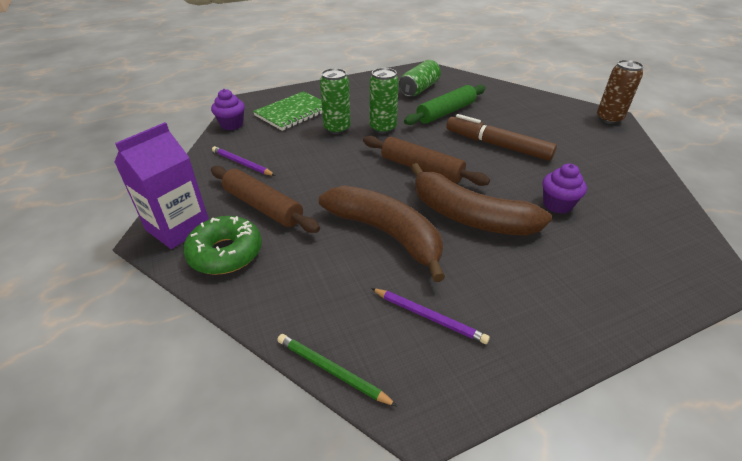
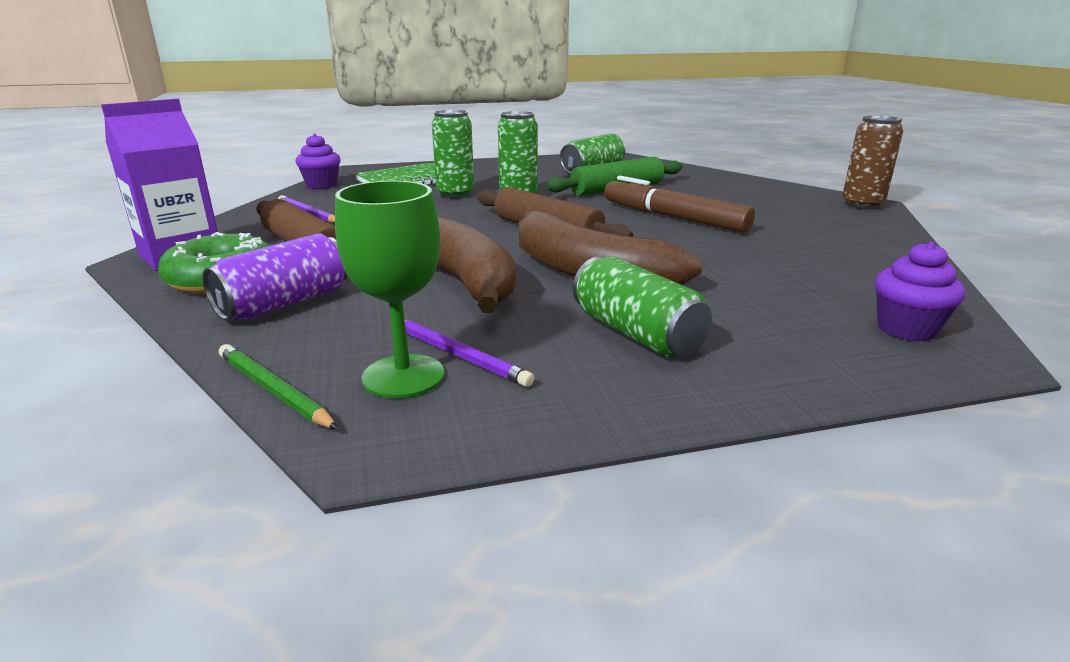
camera: 10 degrees right, 15 degrees down
(287, 276) = (285, 303): none -> purple can
(406, 344) = (403, 376): none -> green goblet
(526, 279) = (636, 333): none -> green can
(557, 205) = (732, 271): purple cupcake -> purple cupcake (906, 329)

